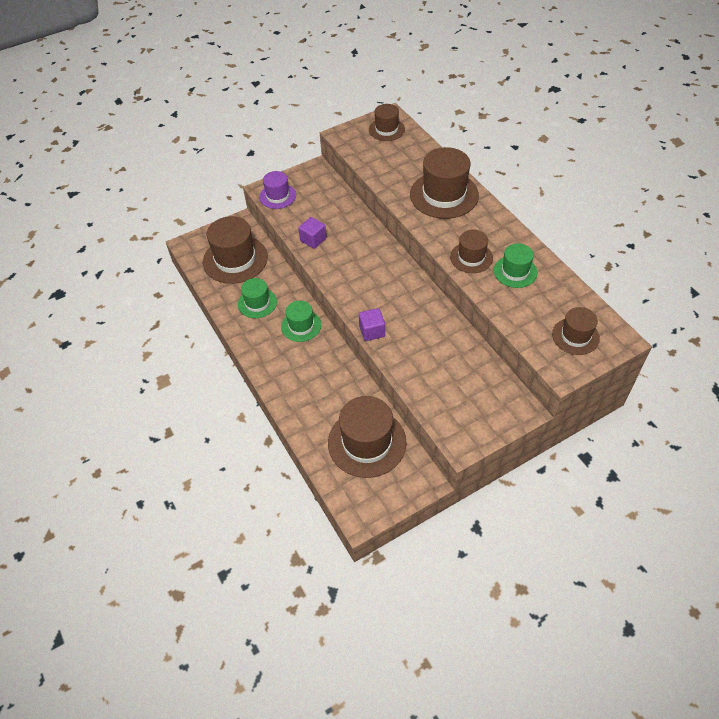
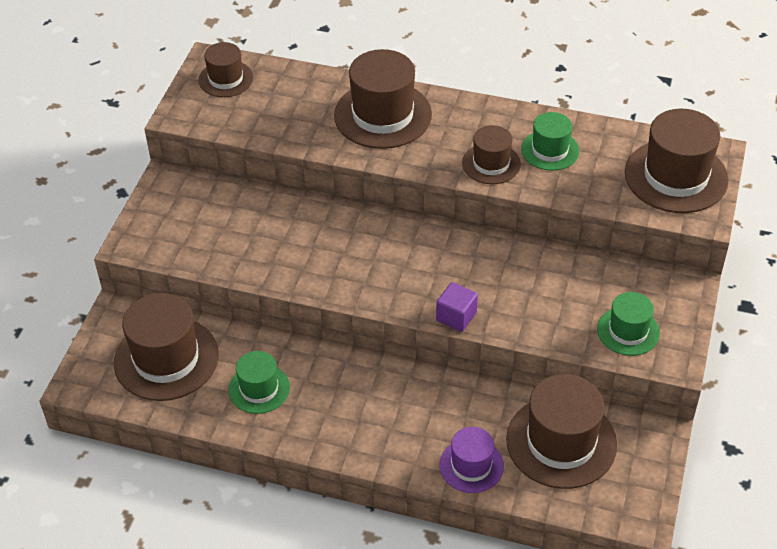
camera: 45 degrees left, 5 degrees down
(277, 196) = (157, 242): purple hat -> purple hat (471, 465)
(301, 326) = (343, 376): green hat -> green hat (628, 331)
(313, 240) = (266, 264): purple cube -> none
(575, 336) = (676, 176): brown hat -> brown hat, size x1.73

